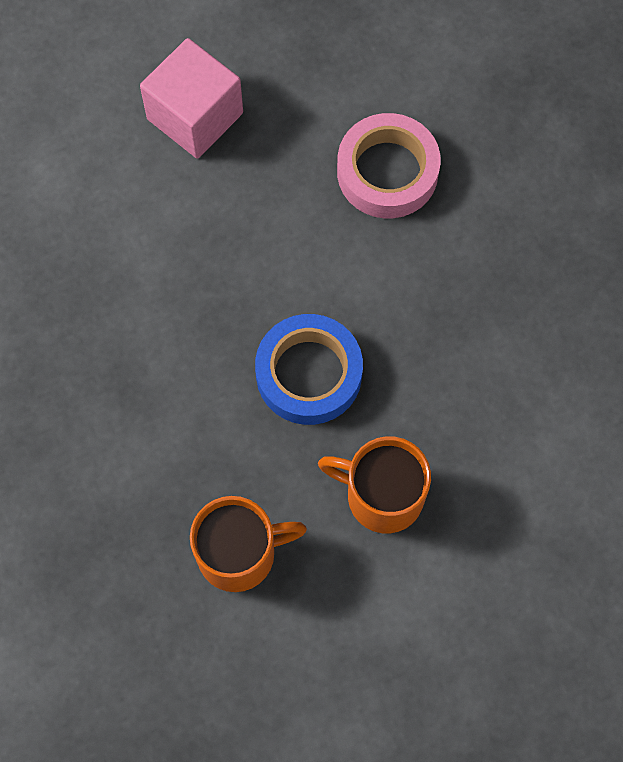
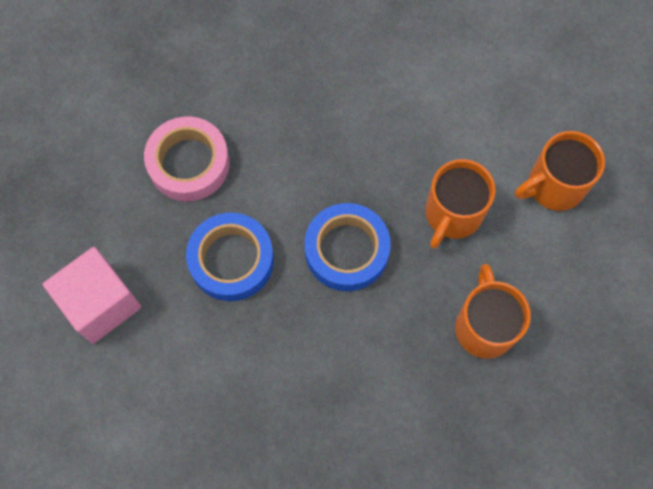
camera: 80 degrees left, 0 degrees up
(272, 244) = (231, 260): none -> blue tape
(449, 623) = (554, 186): none -> orange mug

